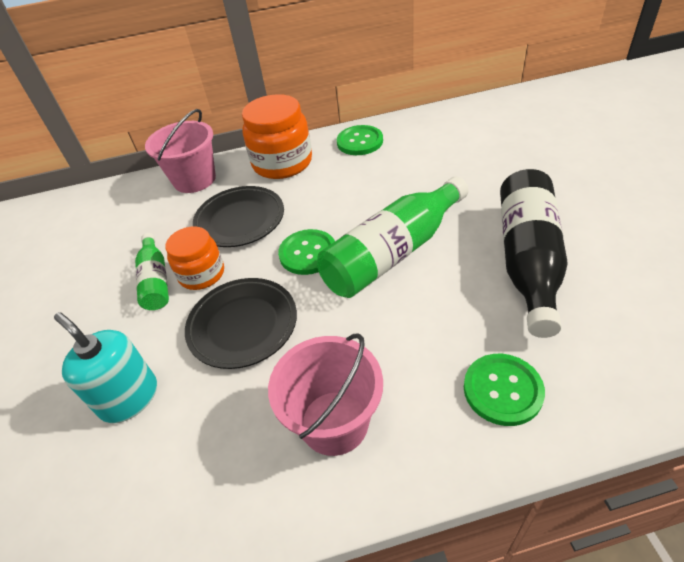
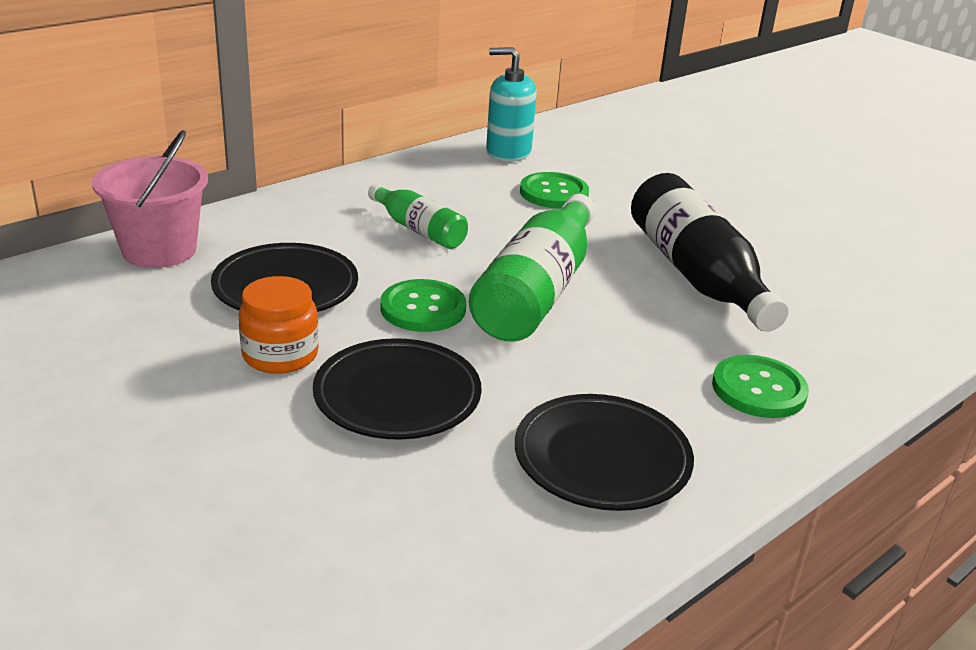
camera: 35 degrees left, 15 degrees down
(129, 398) = (293, 506): turquoise soap dispenser -> turquoise soap dispenser (508, 152)
(156, 280) = (208, 375): green bottle -> green bottle (418, 230)
(282, 163) = (293, 216): orange jar -> none
(334, 422) = (602, 459): pink bucket -> black plate
(360, 142) = (392, 183): green button -> green button (554, 193)

